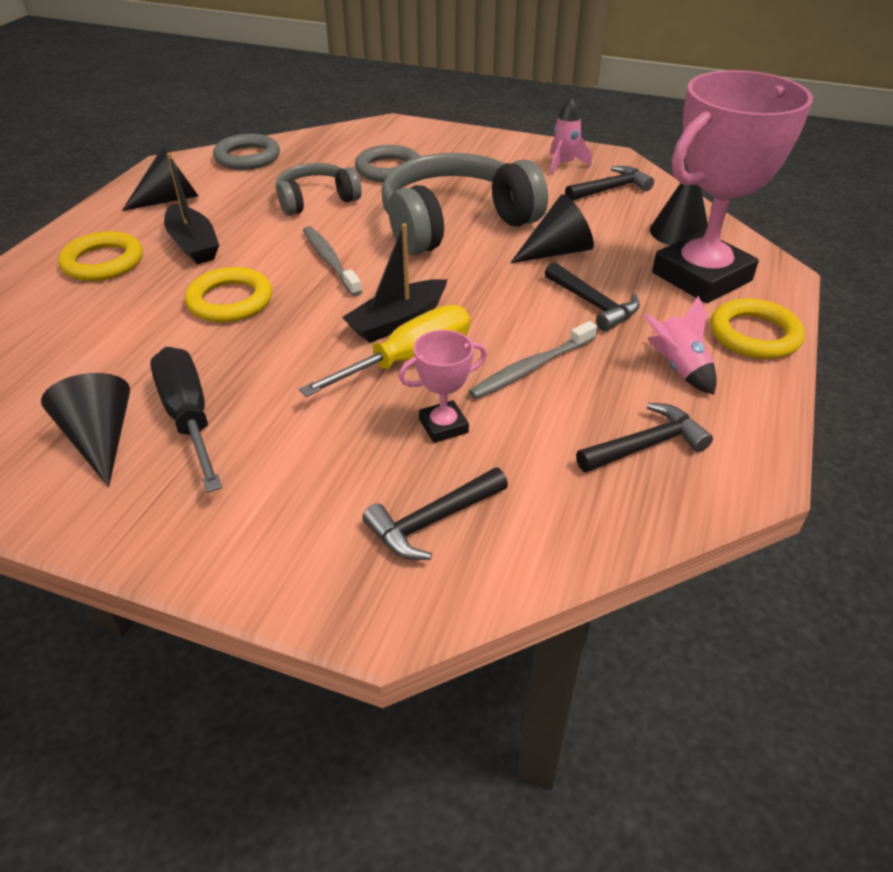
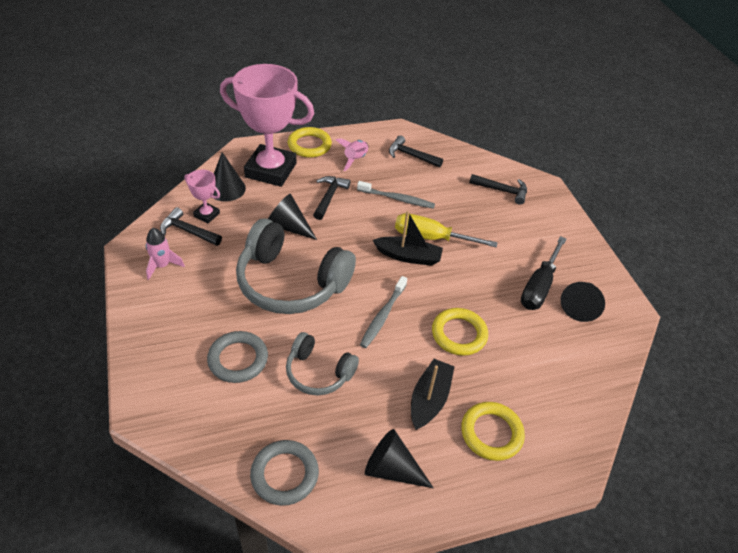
camera: 130 degrees left, 5 degrees up
(443, 426) = (457, 208): pink trophy -> pink trophy (207, 215)

